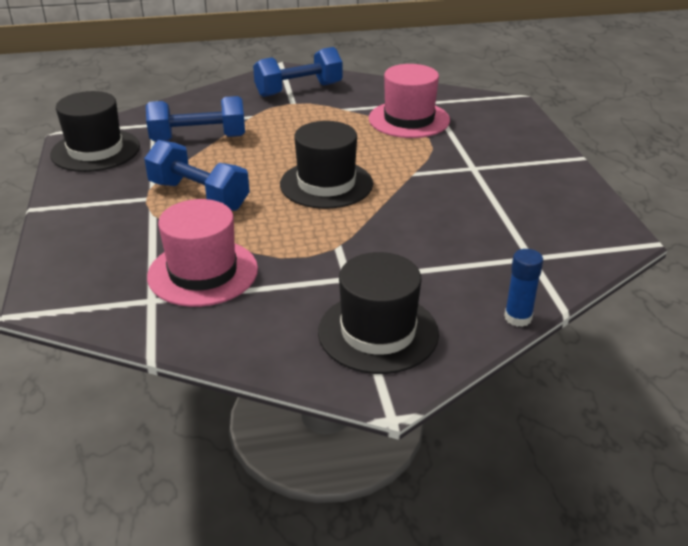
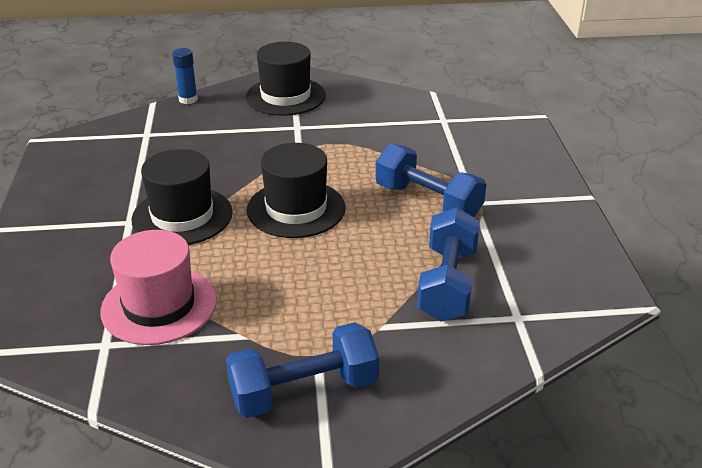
camera: 175 degrees left, 0 degrees up
(95, 150) = (571, 270): black hat -> black hat (182, 216)
(198, 139) = (447, 284): blue dumbbell -> blue dumbbell turned 75 degrees counterclockwise
(203, 272) = (409, 135): pink hat -> none

